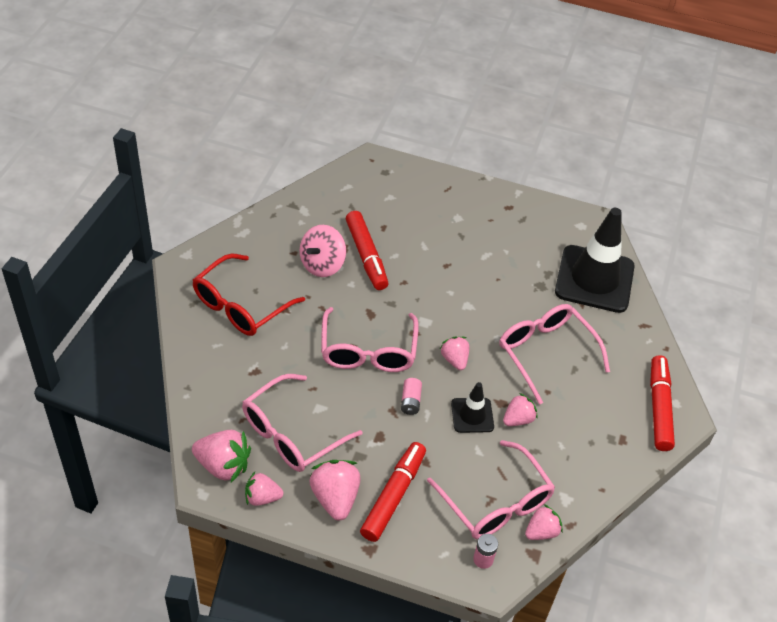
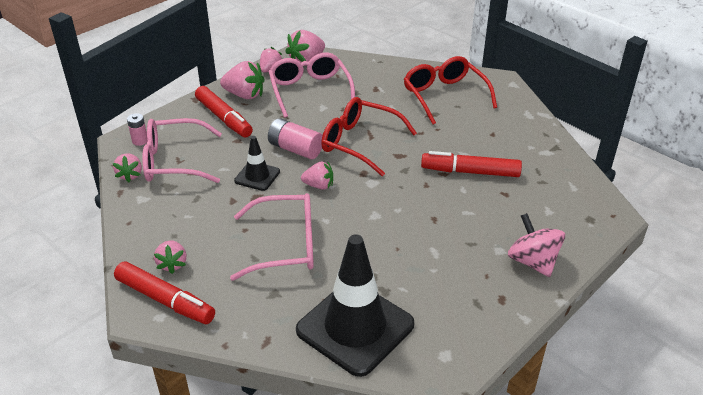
camera: 120 degrees right, 10 degrees down
(322, 264) = (471, 145): pink spinning top -> pink spinning top (532, 262)
(368, 351) = (359, 143): pink glasses -> red glasses
(410, 401) = (295, 149): pink battery -> pink battery, size x1.71
(518, 419) = (232, 200): pink strawberry -> pink strawberry (172, 264)

